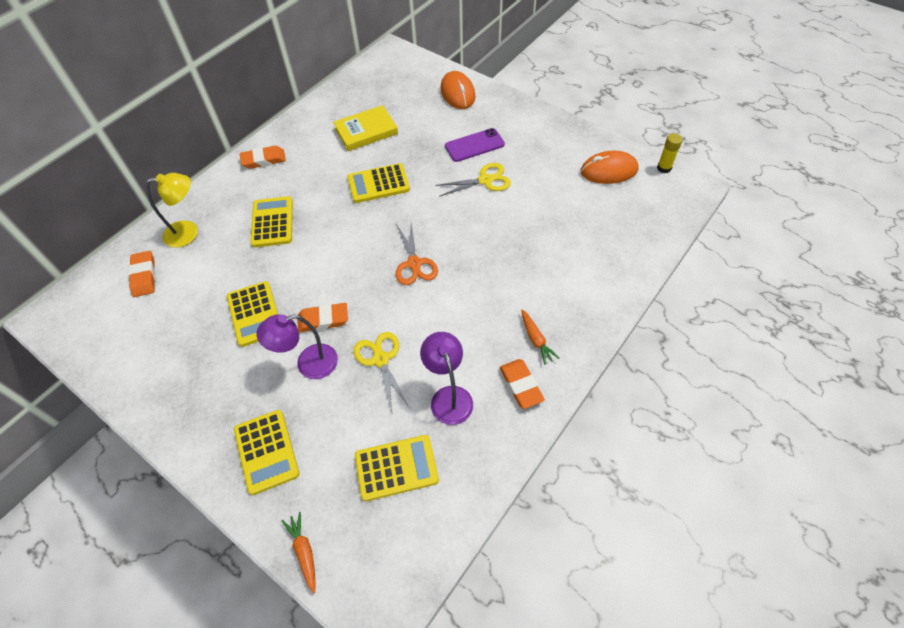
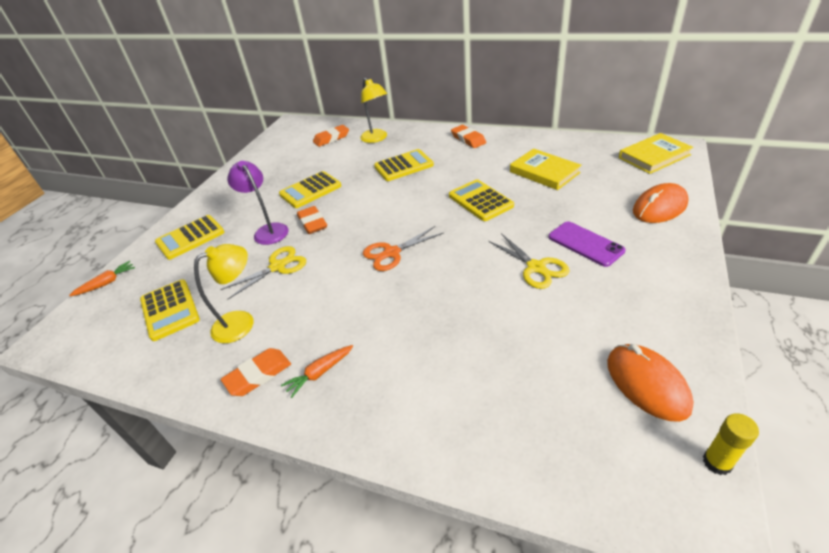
camera: 75 degrees right, 15 degrees down
(393, 66) = (654, 156): none -> yellow book
(448, 396) = (241, 322): purple lamp -> yellow lamp

